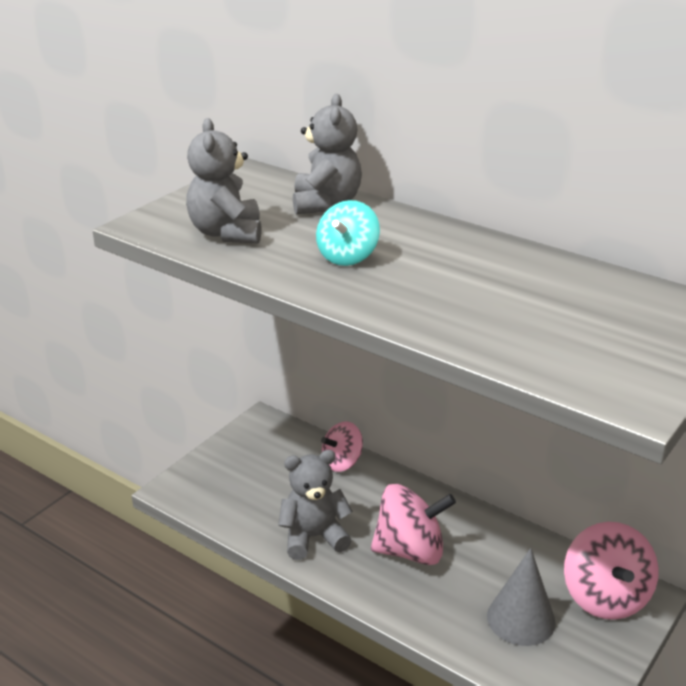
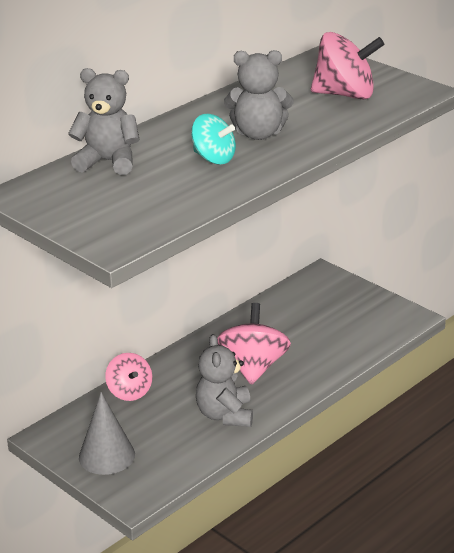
camera: 80 degrees left, 0 degrees up
(226, 233) = (150, 206): grey teddy bear -> grey teddy bear (258, 134)
(521, 619) = (334, 327): grey cone -> grey cone (107, 456)
(605, 597) = (319, 290): pink spinning top -> pink spinning top (345, 94)

